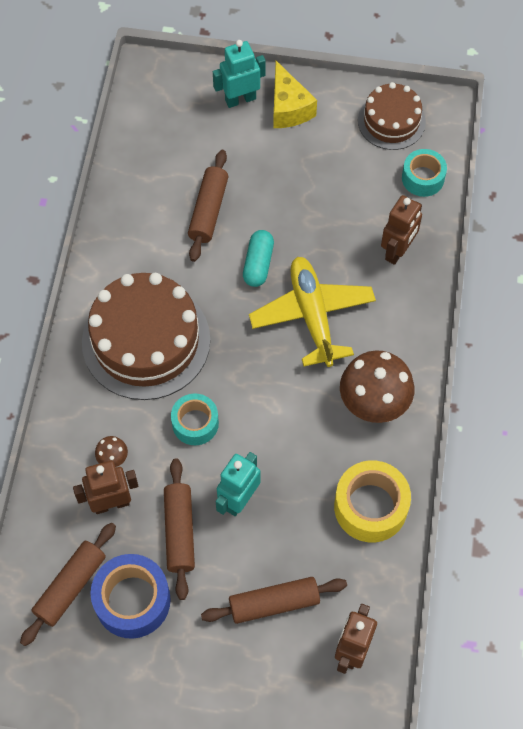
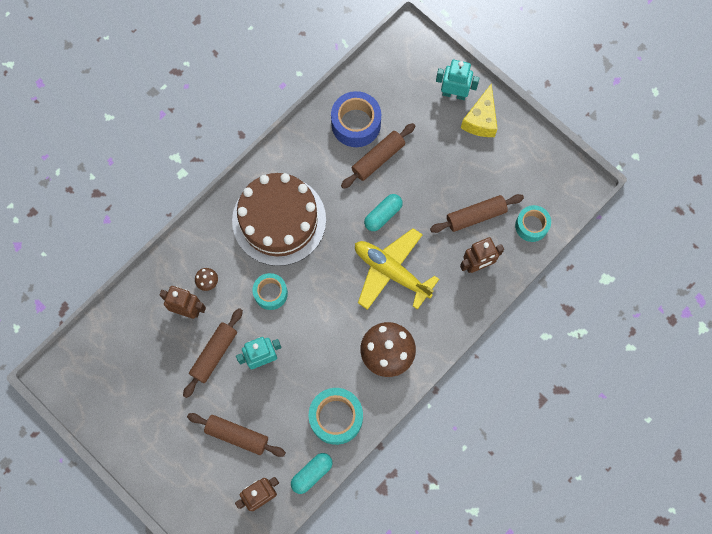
camera: 35 degrees right, 10 degrees up
(70, 586) = (130, 344): brown rolling pin -> brown rolling pin (476, 216)
(132, 600) = (159, 376): blue tape -> blue tape (356, 124)
(312, 315) = (391, 272): yellow plane -> yellow plane turned 75 degrees counterclockwise
(370, 507) = (336, 417): yellow tape -> turquoise tape
(390, 586) = (312, 473): none -> turquoise capsule
(391, 121) = (541, 172): brown cake -> none

